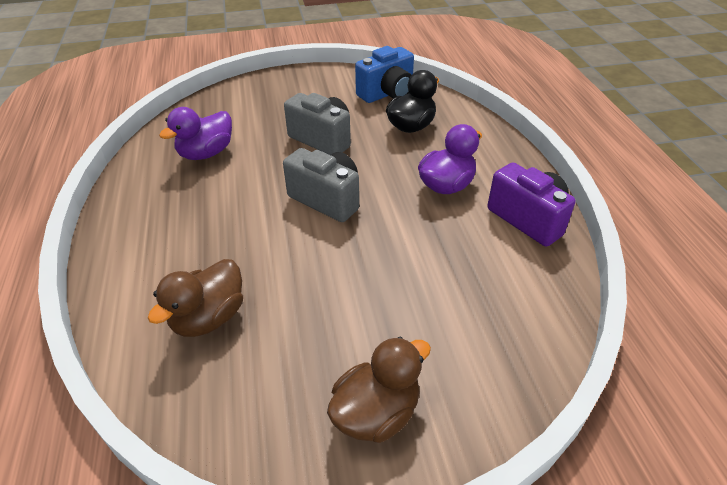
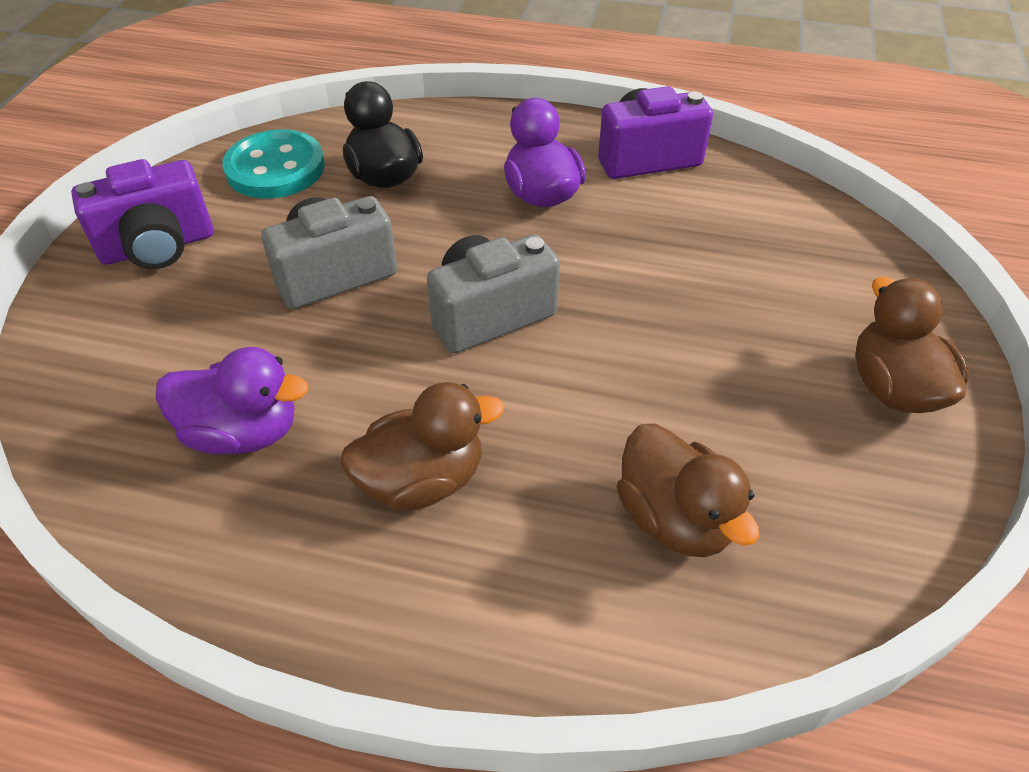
camera: 65 degrees left, 5 degrees up
(200, 215) = (422, 480): none -> brown duck
(206, 153) = (243, 432): purple duck -> purple duck turned 60 degrees counterclockwise
(306, 87) = (158, 247): none -> purple camera
(387, 93) = (275, 168): blue camera -> turquoise button

